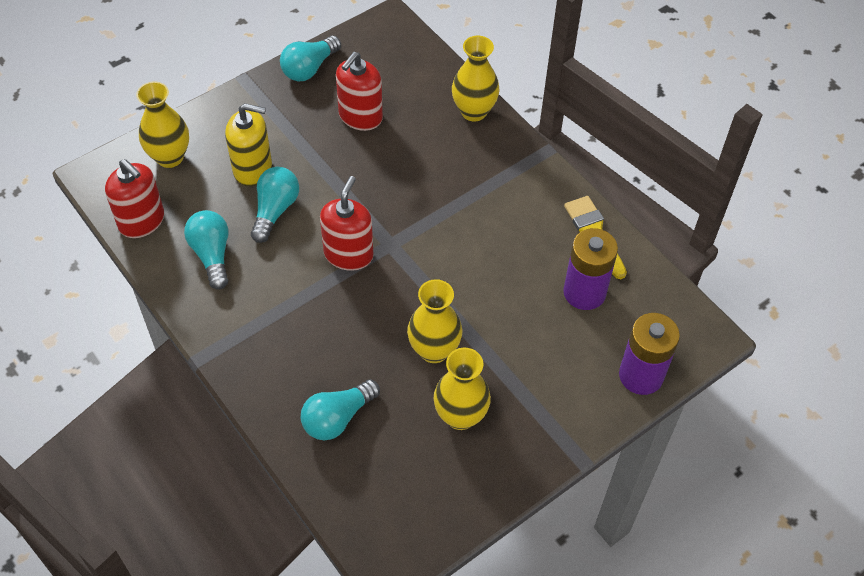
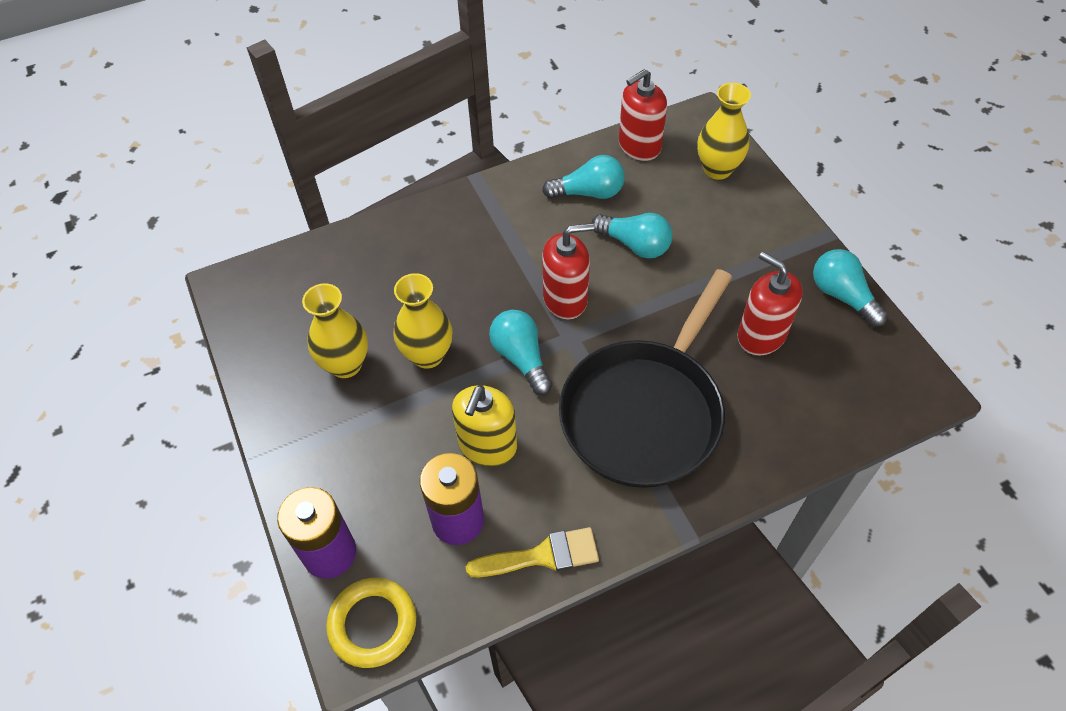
camera: 105 degrees right, 0 degrees up
(253, 169) = (693, 232): yellow soap dispenser -> yellow soap dispenser (487, 446)
(337, 418) = (380, 267): turquoise light bulb -> turquoise light bulb (521, 358)
(348, 254) = (565, 299): red soap dispenser -> red soap dispenser turned 45 degrees counterclockwise
(452, 184) = (645, 412): none -> black pan
(474, 111) = (761, 458): yellow vase -> none
(684, 330) = (373, 624): none -> yellow ring

